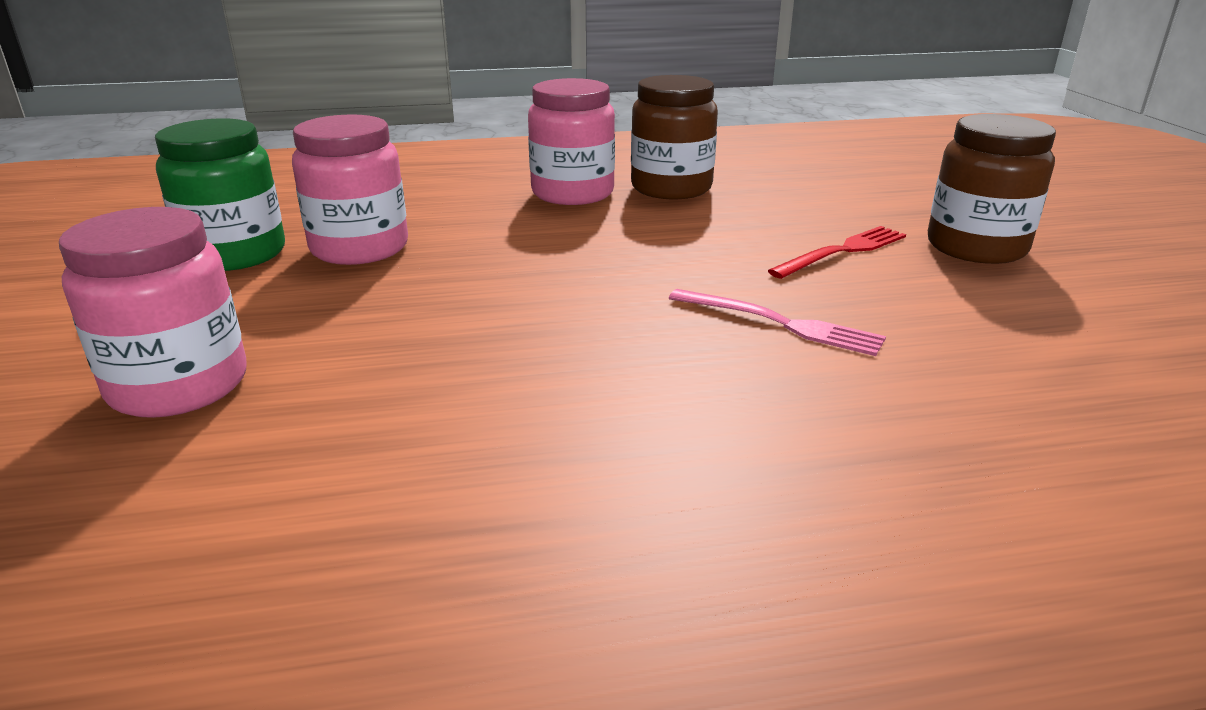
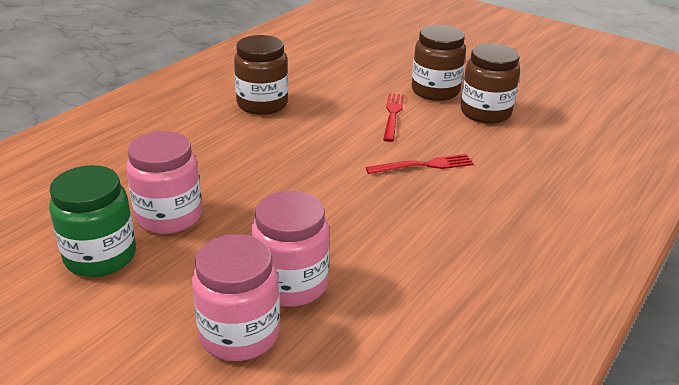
camera: 45 degrees left, 5 degrees up
(572, 193) = (218, 128): pink jar -> pink jar (291, 284)
(780, 323) = (424, 165): pink fork -> red fork
(1032, 301) = (485, 112): none -> brown jar

